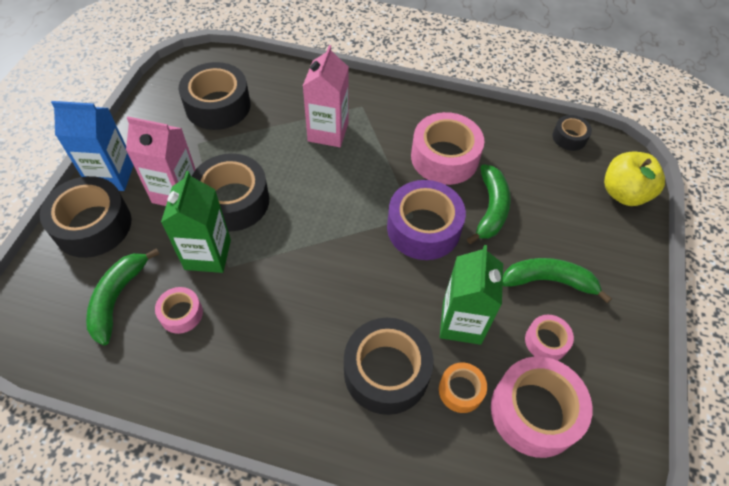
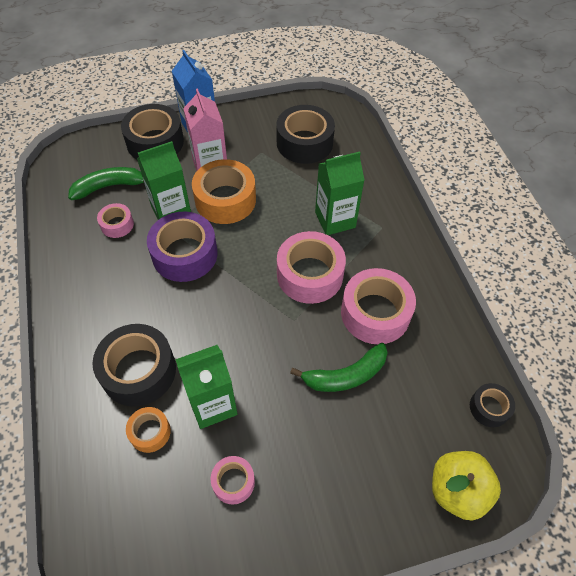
camera: 60 degrees right, 0 degrees up
(233, 201) = (225, 200): black tape -> orange tape
(328, 132) = (335, 220): pink carton -> green carton
(423, 228) = (287, 333): purple tape -> purple tape (185, 254)
(534, 412) = (159, 500): pink tape -> pink tape (310, 275)
(549, 281) = (299, 459): green banana -> none

